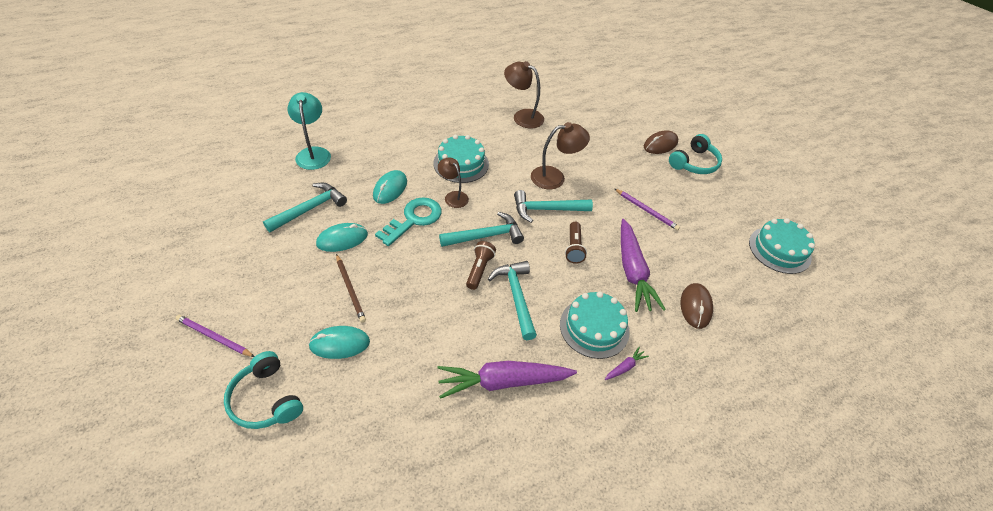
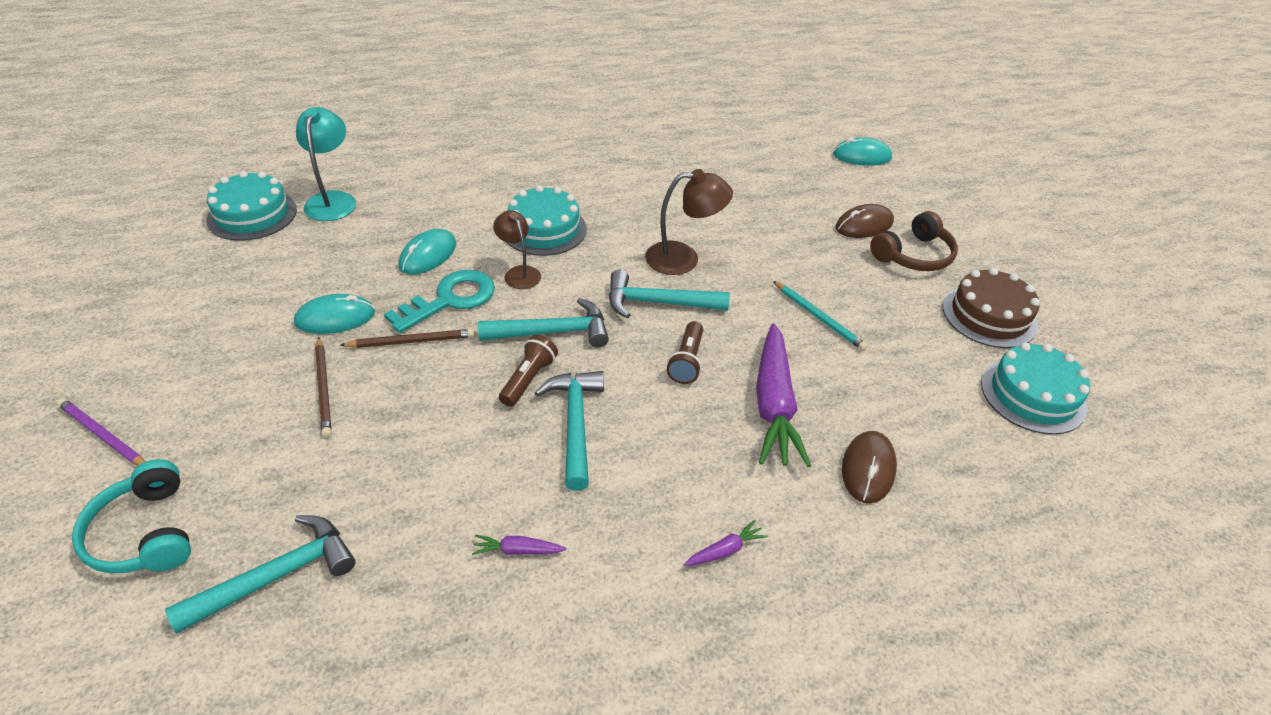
camera: 10 degrees right, 5 degrees down
(309, 209) = (302, 273): turquoise hammer -> turquoise hammer (277, 576)
(339, 344) = (282, 465): turquoise mouse -> turquoise mouse (862, 156)
(397, 251) = (411, 341): none -> brown pencil
(503, 382) = (518, 550): purple carrot -> purple carrot, size x0.41
(522, 116) = (656, 172): brown lamp -> none
(594, 327) = (689, 483): turquoise cake -> turquoise cake (252, 215)
(646, 210) = (818, 317): purple pencil -> turquoise pencil
(694, 163) = (914, 255): turquoise headphones -> brown headphones
(746, 200) = (989, 316): none -> brown cake

